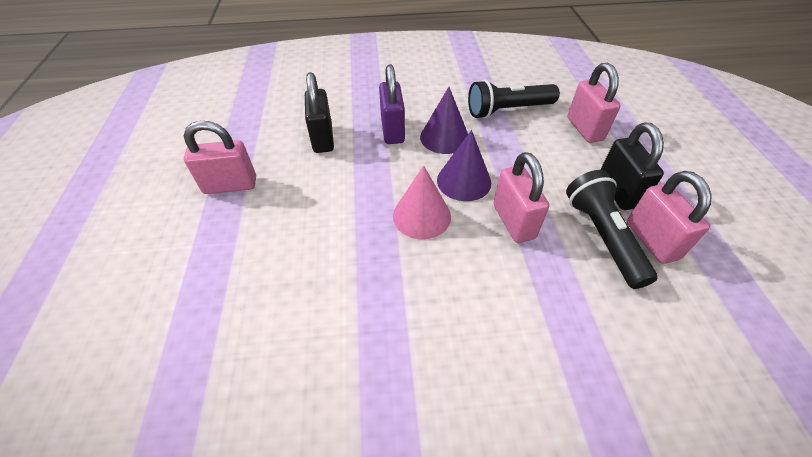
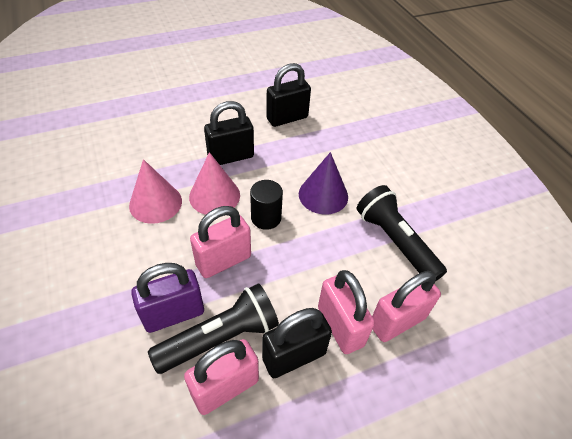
camera: 70 degrees right, 0 degrees up
(230, 185) = (218, 88): pink padlock -> pink padlock (340, 326)
(365, 193) = (231, 157): none -> black padlock
(392, 130) = (317, 157): purple padlock -> purple padlock (173, 314)
(417, 272) = (155, 203): none -> pink cone
(464, 181) = (266, 218): purple cone -> black cylinder

